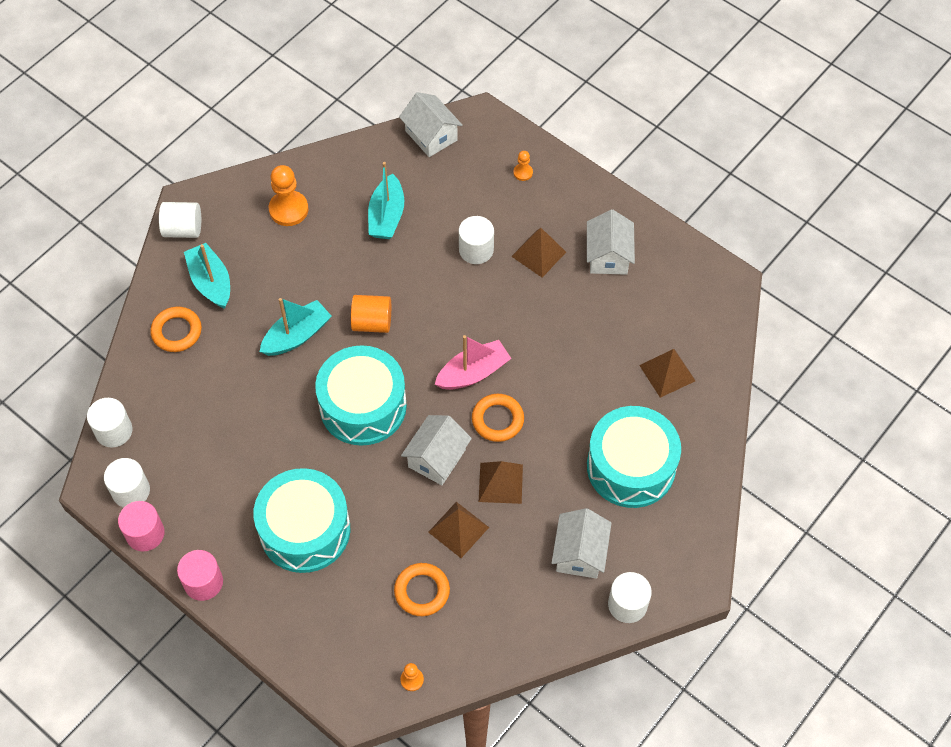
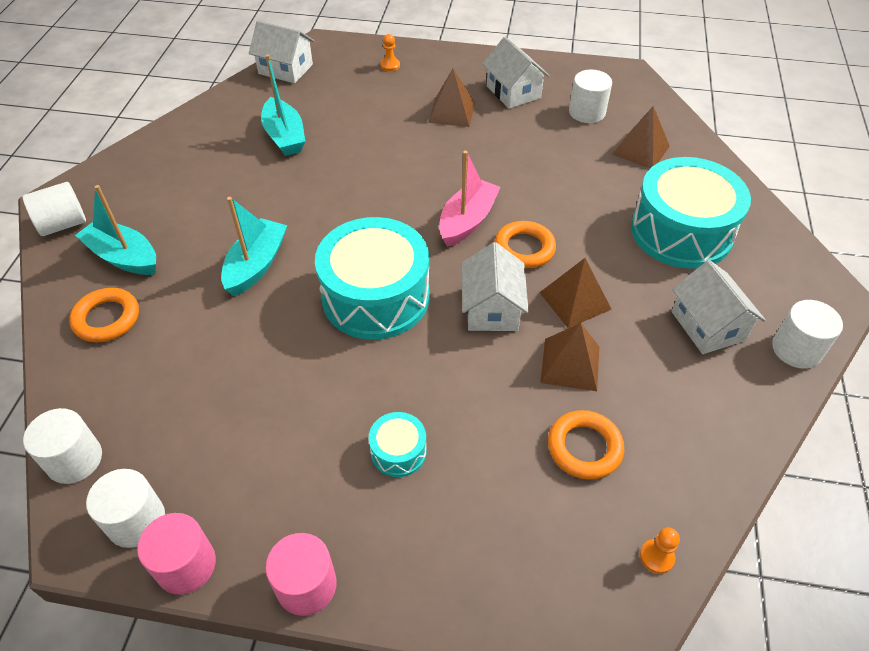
camera: 30 degrees left, 10 degrees down
(288, 209) = (177, 167): orange pawn -> none
(305, 530) = (398, 451): turquoise drum -> turquoise drum, size x0.44
(372, 322) = (331, 222): orange cylinder -> none
(476, 250) = (391, 130): white cylinder -> white cylinder (587, 112)

